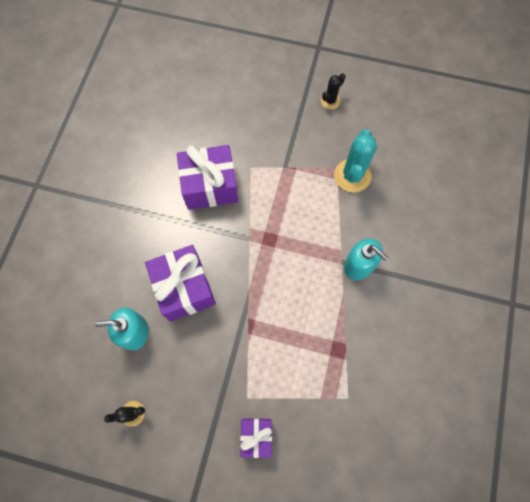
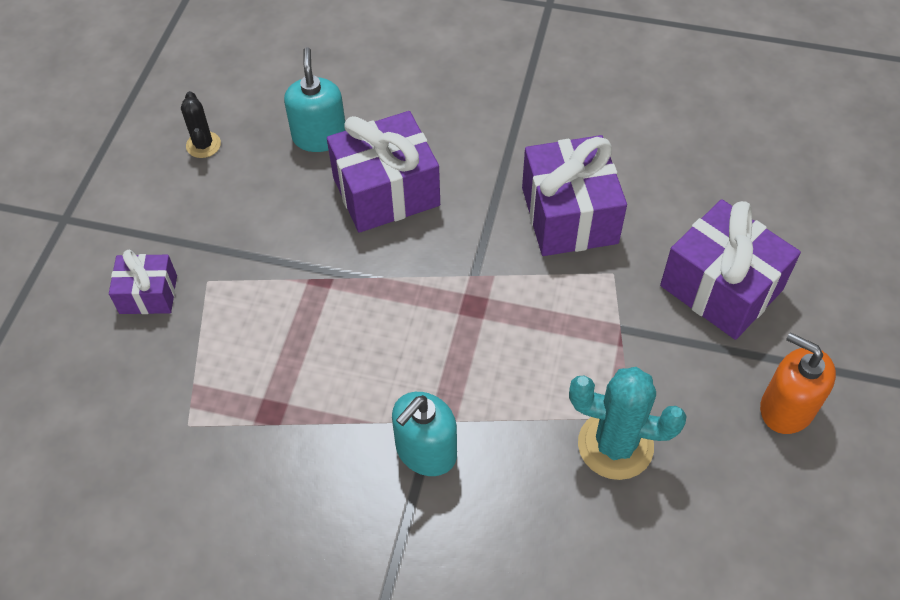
camera: 90 degrees right, 15 degrees down
(261, 118) = (721, 287): none -> purple gift
(330, 101) = (786, 408): black cactus -> orange soap dispenser

